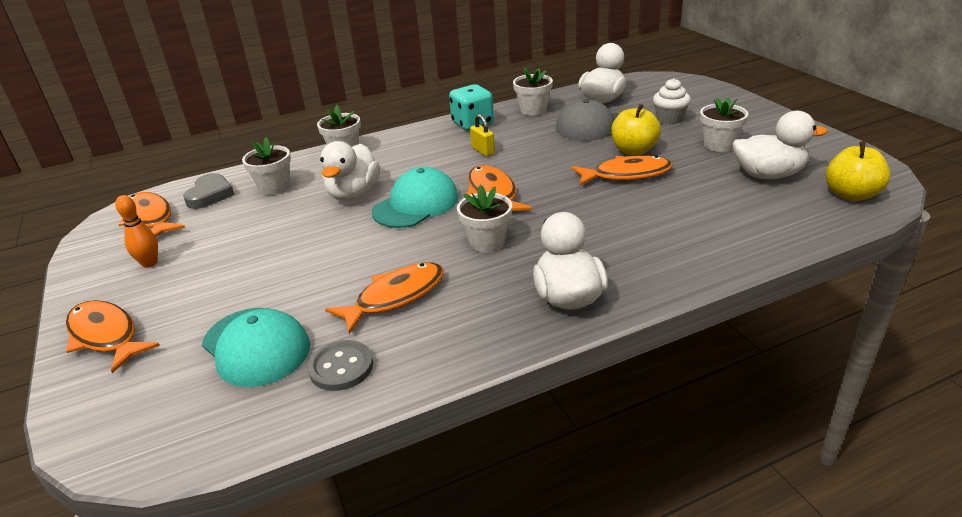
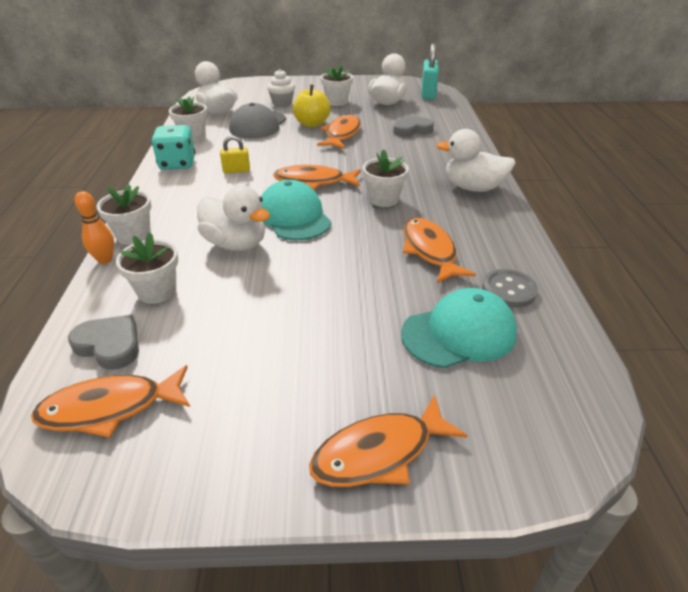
camera: 70 degrees left, 5 degrees up
(150, 263) = (239, 409): orange bowling pin -> orange bowling pin (105, 260)
(698, 214) = (412, 129): none -> grey heart
(851, 195) = (428, 94): yellow apple -> turquoise padlock

